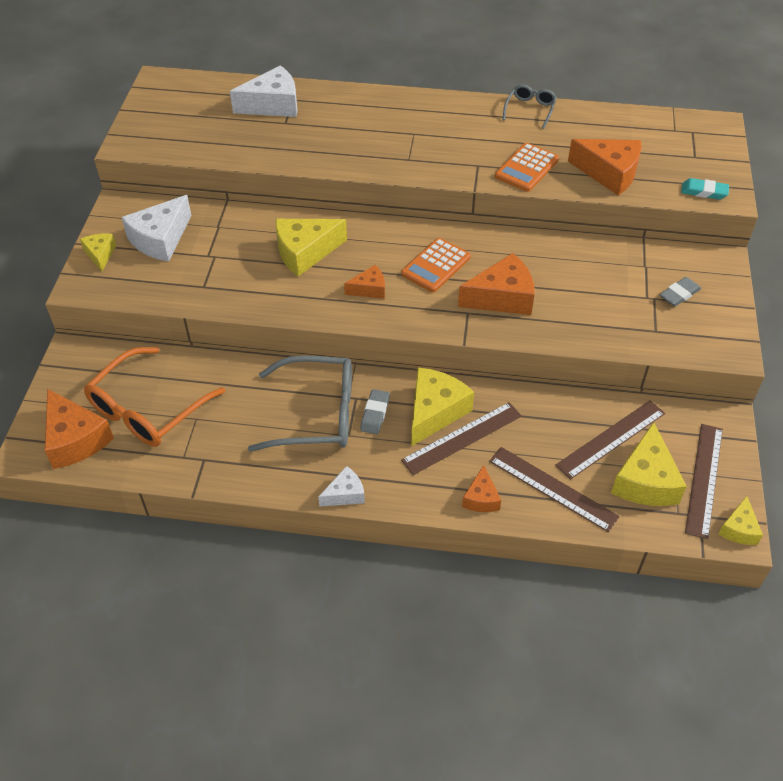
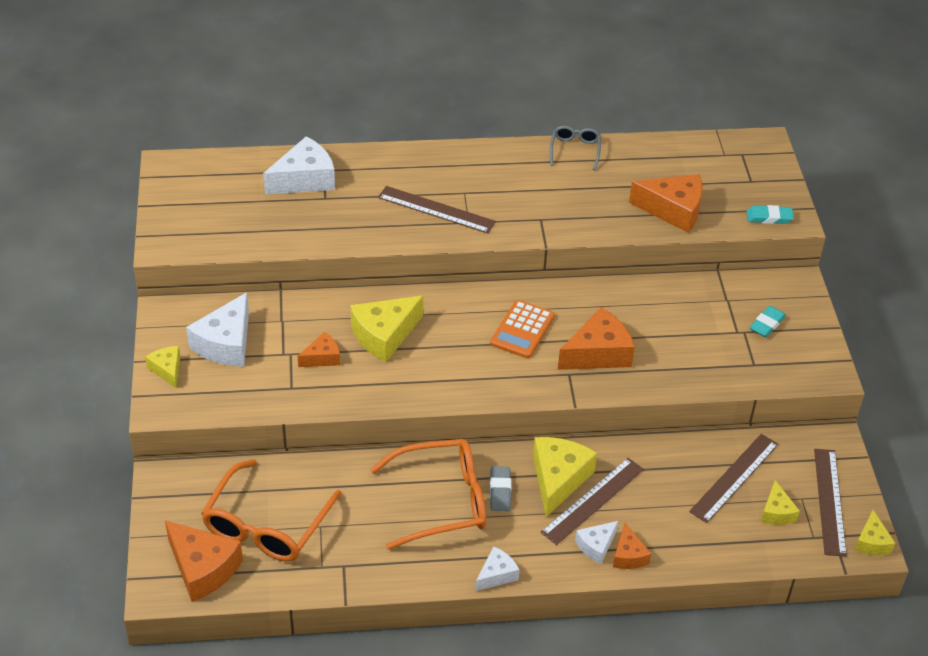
camera: 15 degrees left, 5 degrees down
(316, 414) = (441, 501): grey glasses -> orange glasses
(369, 289) = (463, 364): orange cheese -> orange cheese (322, 357)
(452, 483) = (596, 546): none -> white cheese
(526, 168) = (590, 216): orange calculator -> none
(553, 488) = (693, 534): brown ruler -> brown ruler (436, 209)
(645, 481) = (776, 512): yellow cheese -> yellow cheese, size x0.56
(679, 294) = (767, 324): grey eraser -> turquoise eraser

